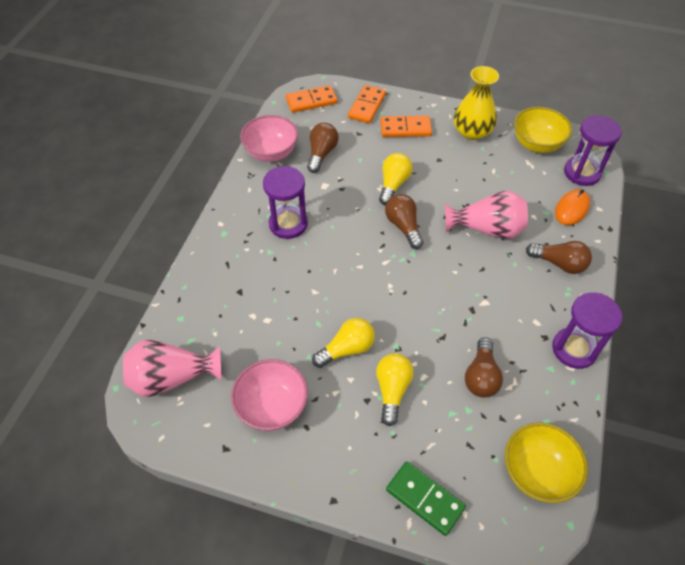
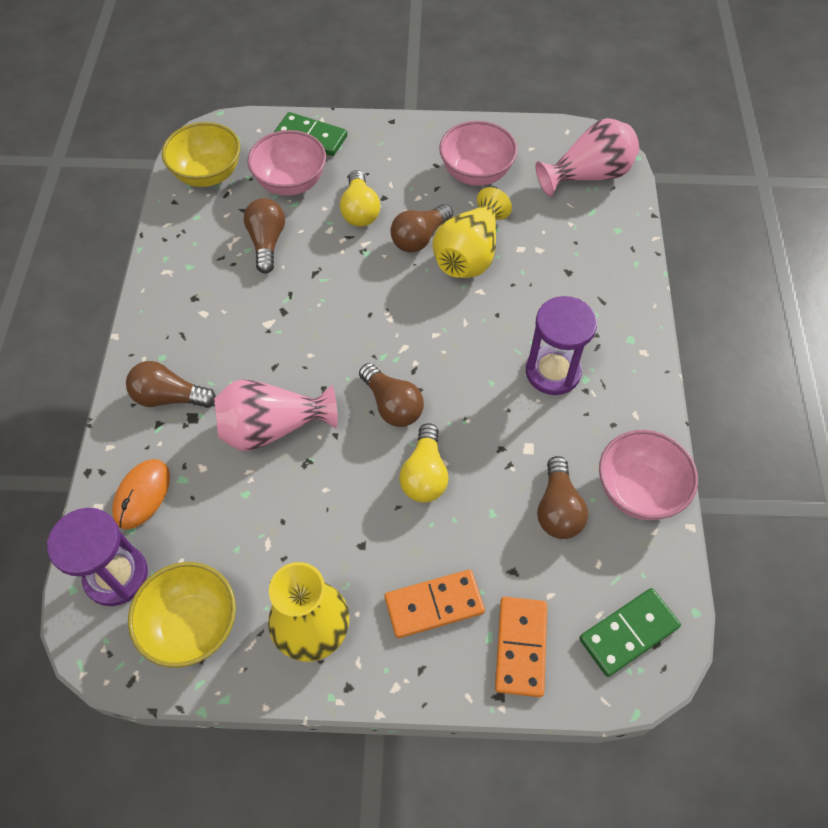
camera: 165 degrees right, 5 degrees up
(310, 324) = (469, 254): none -> yellow vase
(311, 101) = (628, 633): orange domino -> green domino
(347, 349) = (420, 238): yellow light bulb -> brown light bulb
(453, 440) = (291, 183): none -> pink bowl
(574, 349) = (160, 291): purple hourglass -> none

